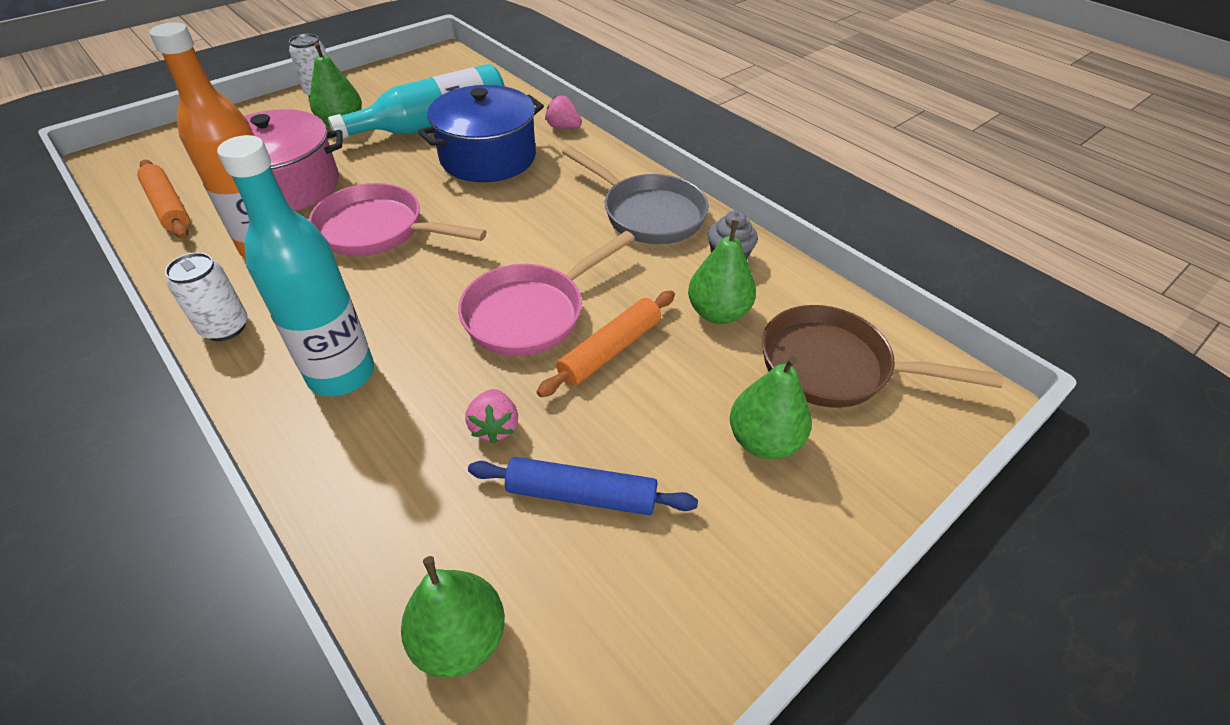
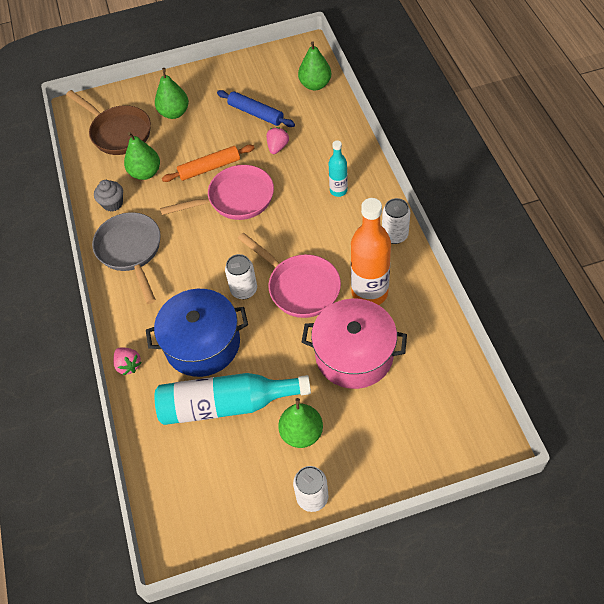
camera: 150 degrees left, 10 degrees up
(168, 207) = (438, 356): orange rolling pin -> none
(341, 374) = (338, 190): turquoise bottle -> turquoise bottle, size x0.53
(459, 211) = (244, 290): none -> white can

